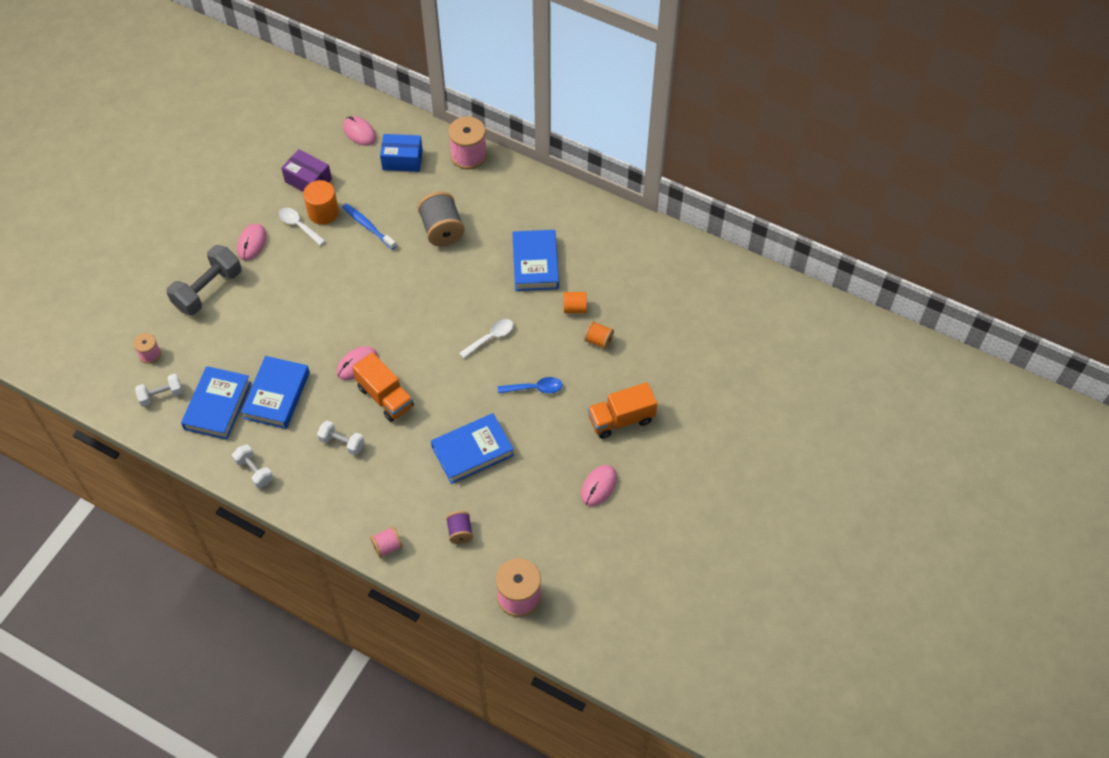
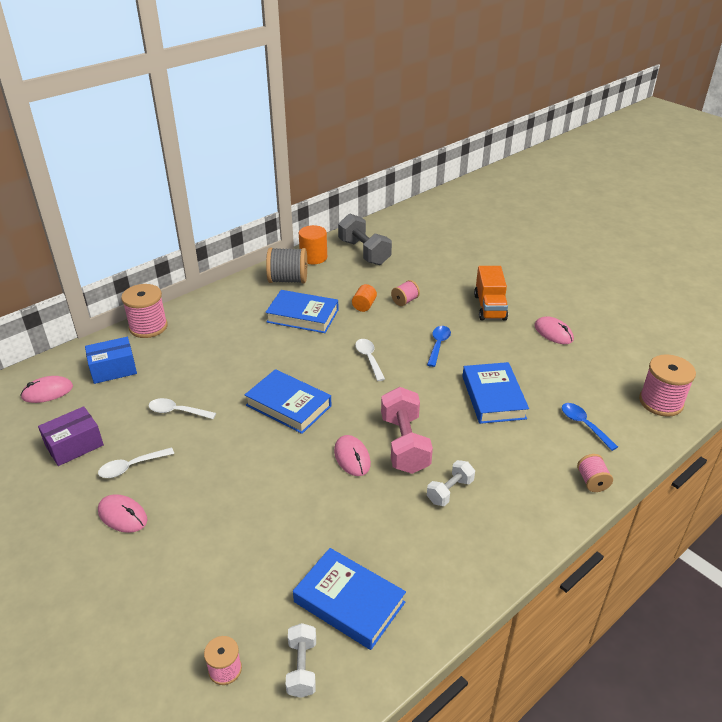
camera: 70 degrees left, 20 degrees down
(208, 290) = (162, 576): grey dumbbell -> grey dumbbell (364, 252)
(254, 471) = (462, 582): white dumbbell -> none
(277, 395) = (361, 536): blue book -> blue book (288, 405)
(323, 212) = (130, 442): orange cylinder -> orange cylinder (313, 257)
(368, 226) = (177, 411): blue toothbrush -> white spoon
(385, 397) = (404, 444): orange truck -> pink dumbbell
(402, 160) = (113, 369): blue box -> blue box turned 45 degrees clockwise
(442, 230) = (223, 362): grey spool -> grey spool (288, 280)
(460, 532) = (584, 425): purple spool -> blue spoon
(598, 341) = (405, 301): orange spool -> pink spool

